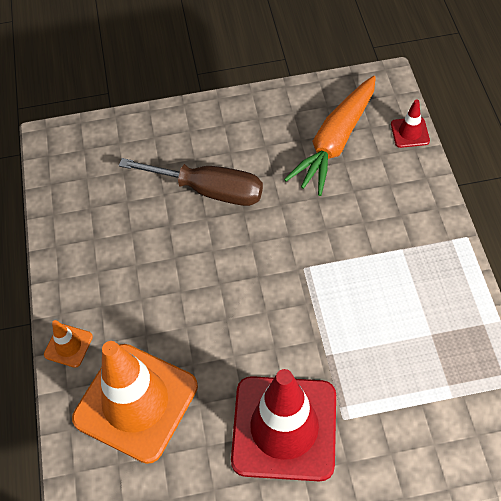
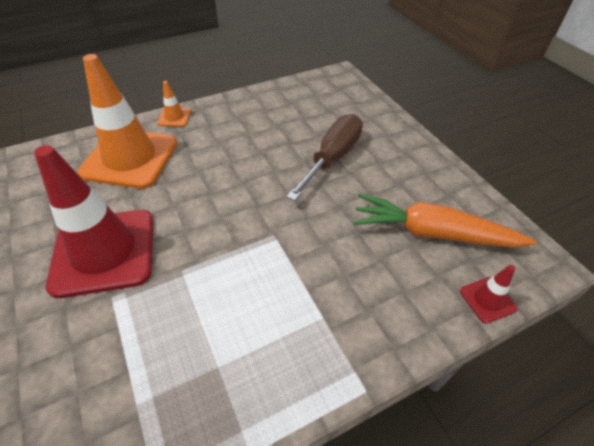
camera: 70 degrees right, 10 degrees down
(209, 190) = (332, 158): brown screwdriver -> brown screwdriver turned 150 degrees counterclockwise

